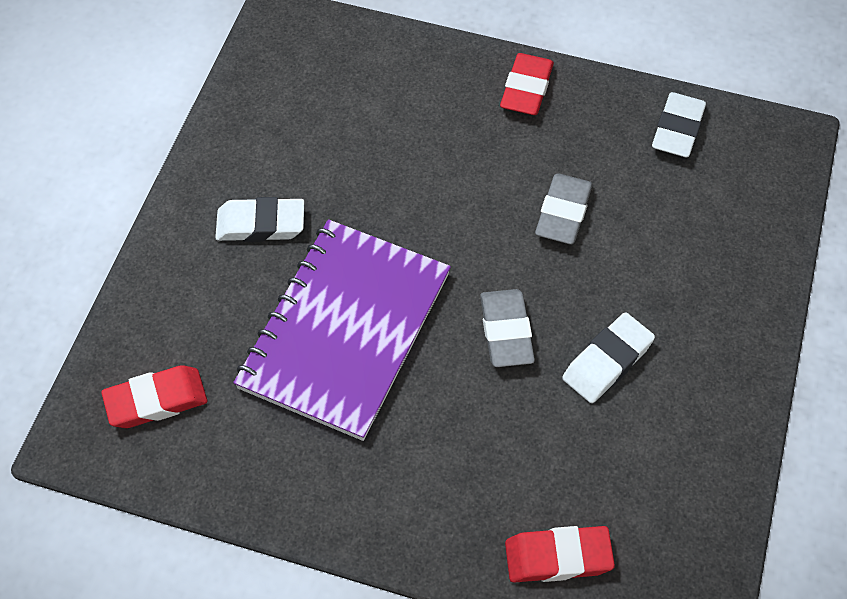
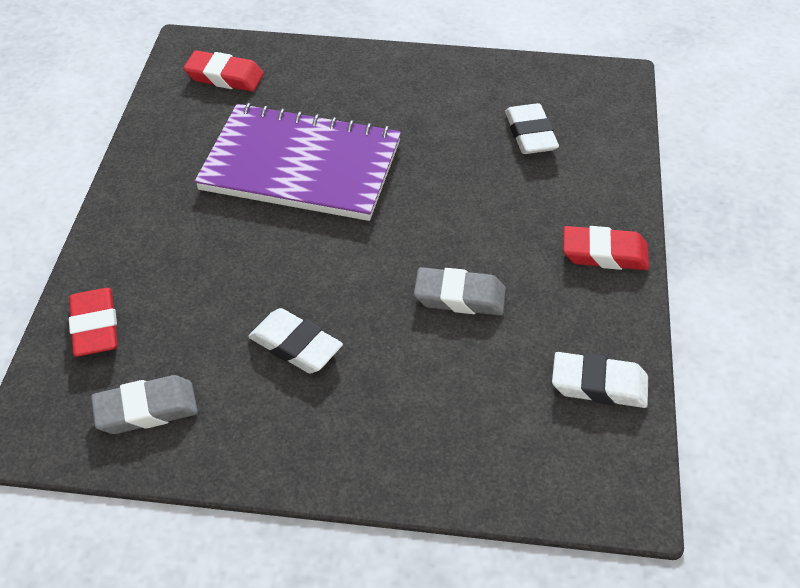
camera: 80 degrees right, 10 degrees down
(156, 400) = (224, 77): red eraser -> red eraser turned 45 degrees counterclockwise
(261, 224) = (394, 103): white eraser -> white eraser (530, 134)
(506, 331) = (316, 268): grey eraser -> grey eraser (146, 409)

